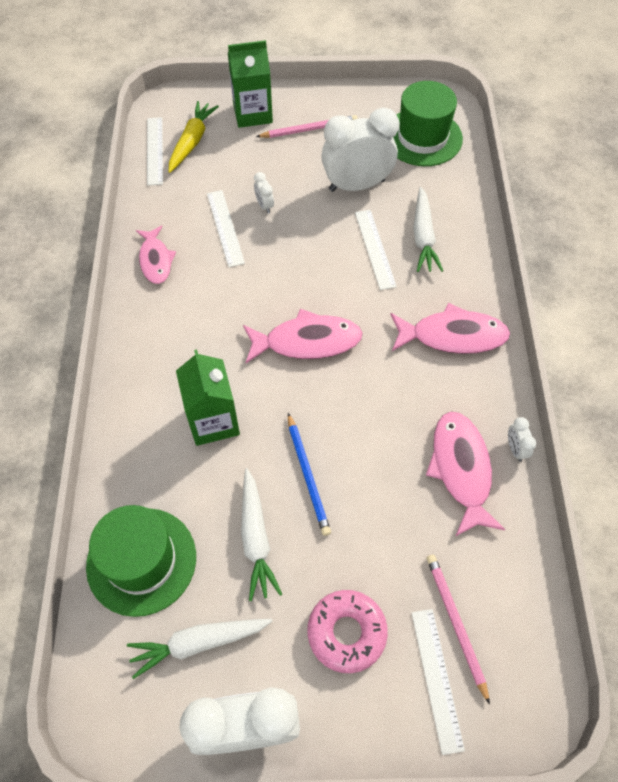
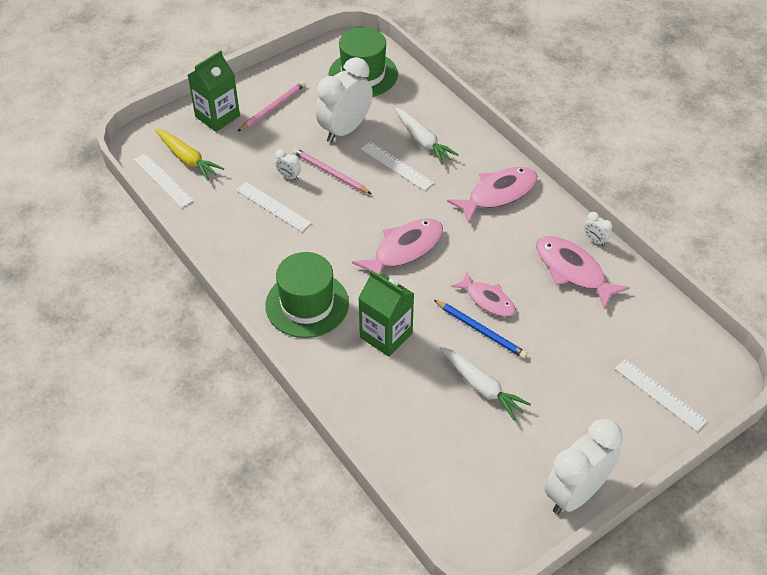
camera: 35 degrees left, 10 degrees down
(141, 561) = (418, 446): green hat -> green hat (307, 304)
(155, 260) = (240, 255): pink fish -> pink fish (487, 300)
(192, 142) = (187, 159): yellow carrot -> yellow carrot turned 150 degrees clockwise
(198, 643) = (501, 468): white carrot -> none
(346, 633) = (586, 404): pink donut -> none
(455, 624) = (645, 358): pink pencil -> pink pencil (330, 173)

